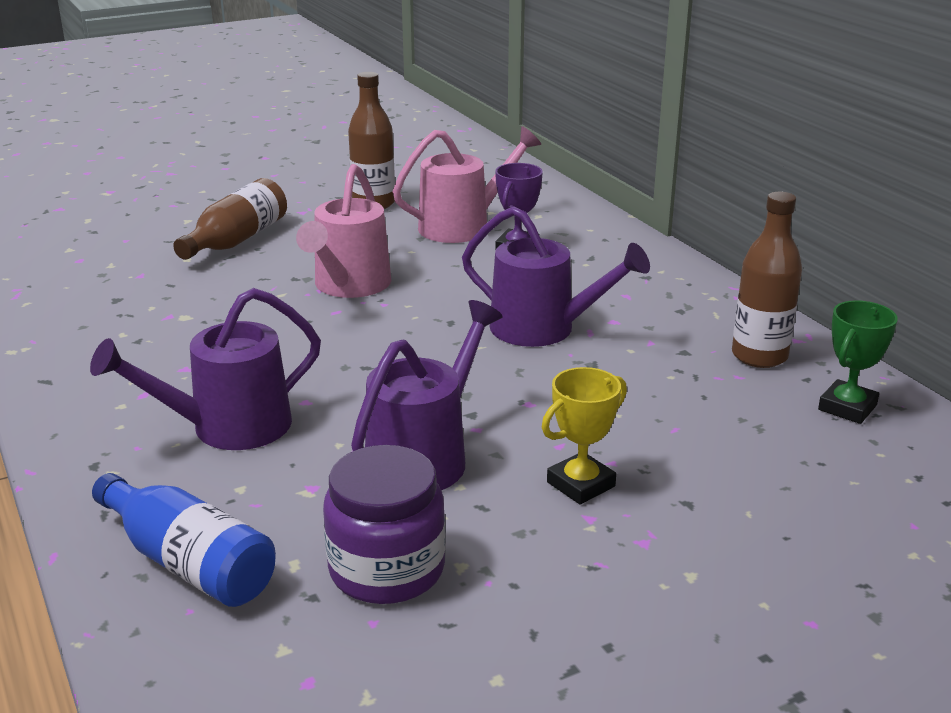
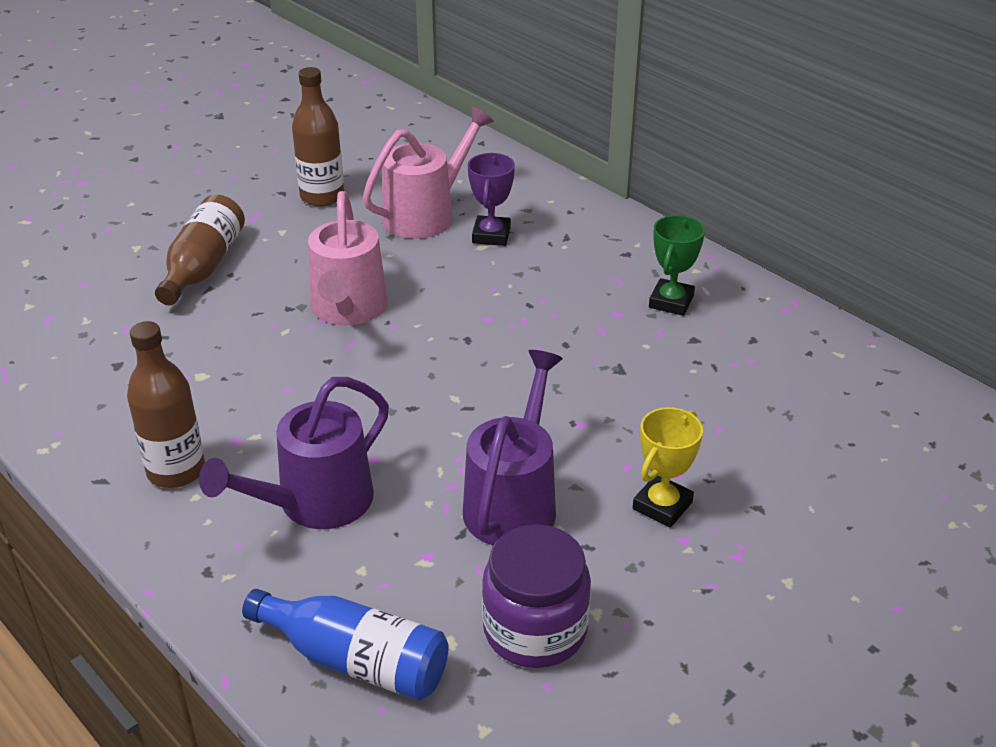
camera: 15 degrees left, 10 degrees up
(544, 329) = (558, 334): purple watering can -> none
(759, 356) = (760, 333): brown bottle -> brown bottle (176, 471)
(847, 407) = (853, 379): green trophy -> green trophy (671, 302)

